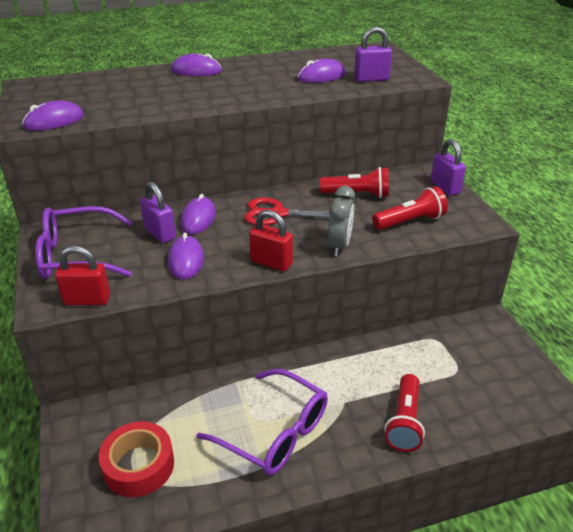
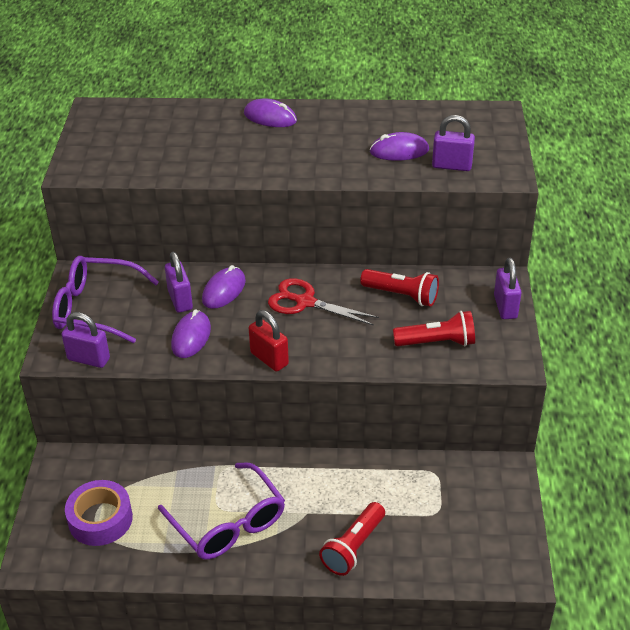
camera: 20 degrees right, 5 degrees up
(54, 121) = (101, 169): purple mouse -> none
(87, 300) = (88, 359): red padlock -> purple padlock
(139, 465) = (100, 519): red tape -> purple tape
(339, 246) = (346, 355): grey clock -> none

